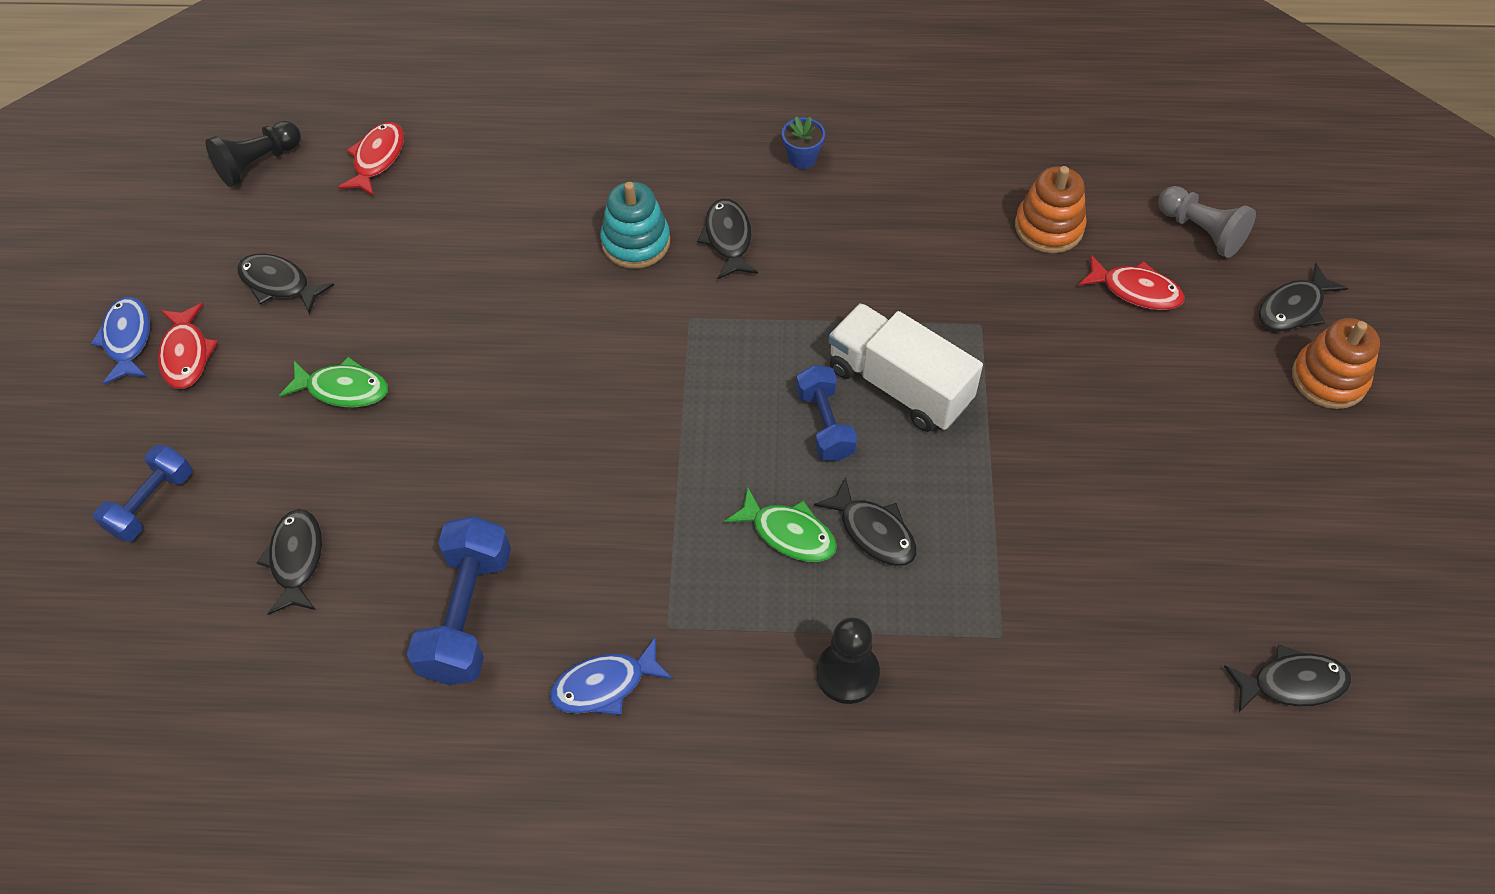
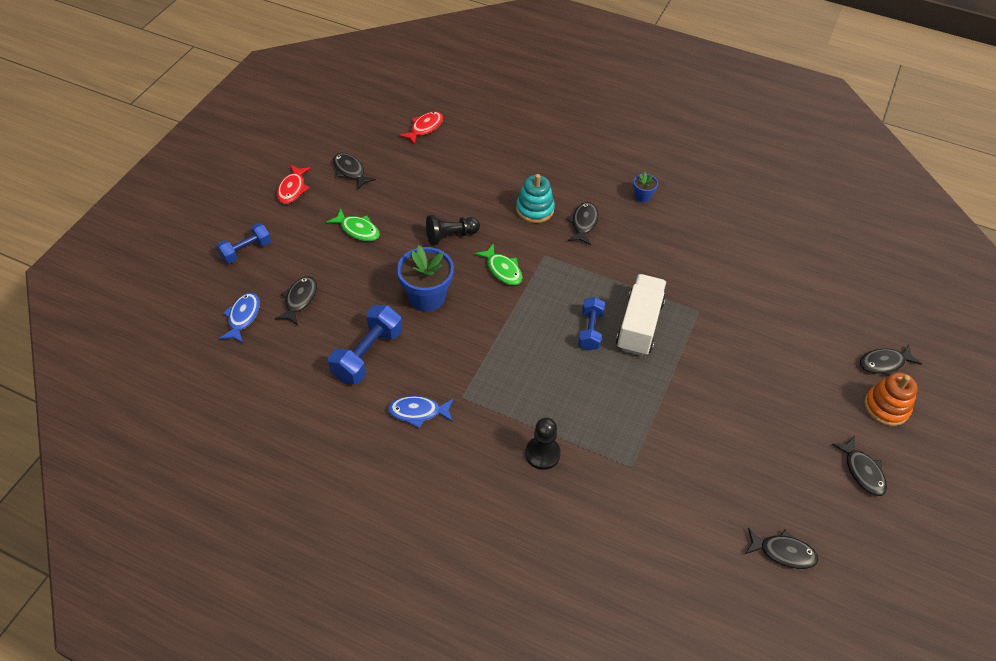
camera: 20 degrees right, 5 degrees down
(127, 339) = (269, 173): blue fish -> blue fish (243, 317)
(258, 163) = (366, 112): black pawn -> black pawn (450, 236)
(523, 468) = (427, 297): none -> blue flower pot
(789, 533) = (545, 376): green fish -> green fish (502, 270)
(873, 531) = (590, 391): black fish -> black fish (862, 471)
(899, 385) = (639, 325): white truck -> white truck turned 45 degrees clockwise
(1049, 227) = (762, 275): orange stacking toy -> none
(1136, 290) = (795, 323): red fish -> none
(1201, 231) = (849, 306): grey pawn -> none

